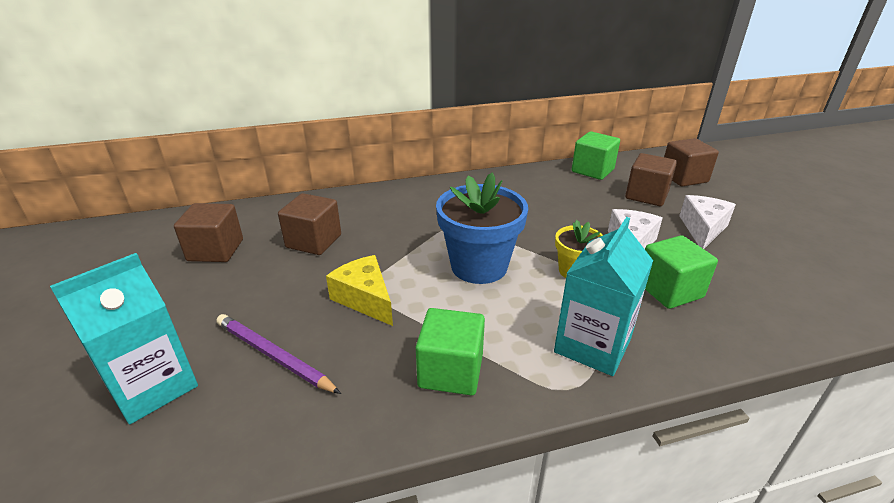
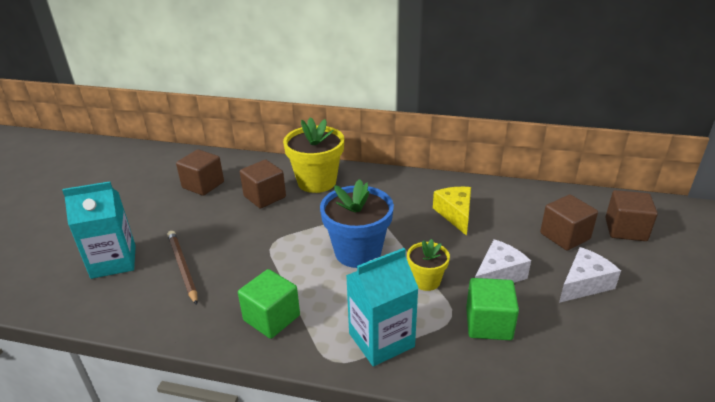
camera: 30 degrees right, 0 degrees up
(273, 356) = (182, 267): purple pencil -> brown pencil
(363, 210) = (317, 182): none -> yellow flower pot
(365, 299) = (262, 250): yellow cheese -> yellow cheese (455, 214)
(592, 170) = (538, 197): green cube -> none

